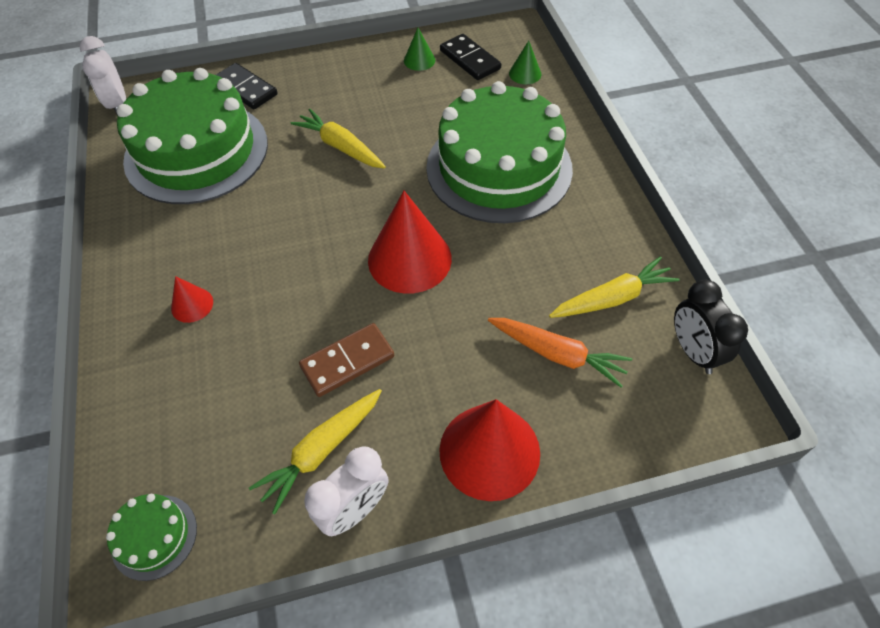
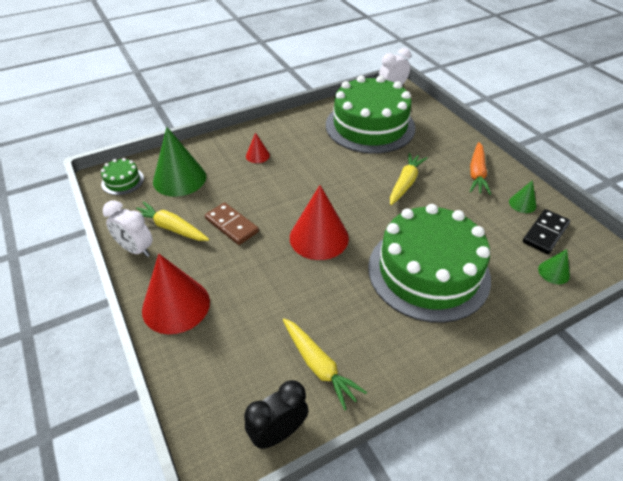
camera: 75 degrees right, 10 degrees down
(196, 431) = (179, 179): none -> green cone
(245, 89) = (434, 130): black domino -> none
(558, 354) = (257, 334): orange carrot -> orange carrot (477, 174)

